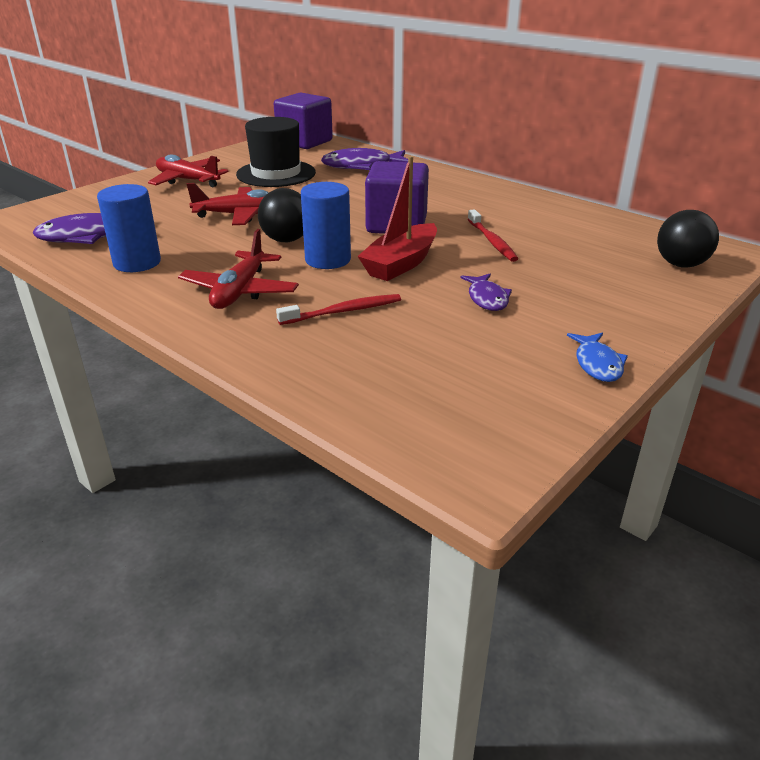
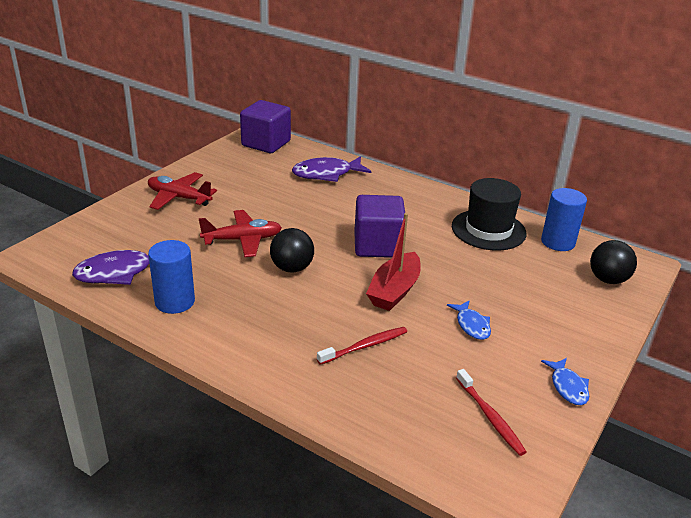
camera: 10 degrees left, 0 degrees up
(240, 291) = (274, 329): red plane -> none
(276, 174) = (255, 186): black hat -> black hat (488, 230)
(328, 260) = (334, 289): blue cylinder -> blue cylinder (558, 242)
(487, 298) = (471, 325): purple fish -> blue fish
(492, 241) = (459, 261): red toothbrush -> red toothbrush (490, 417)

